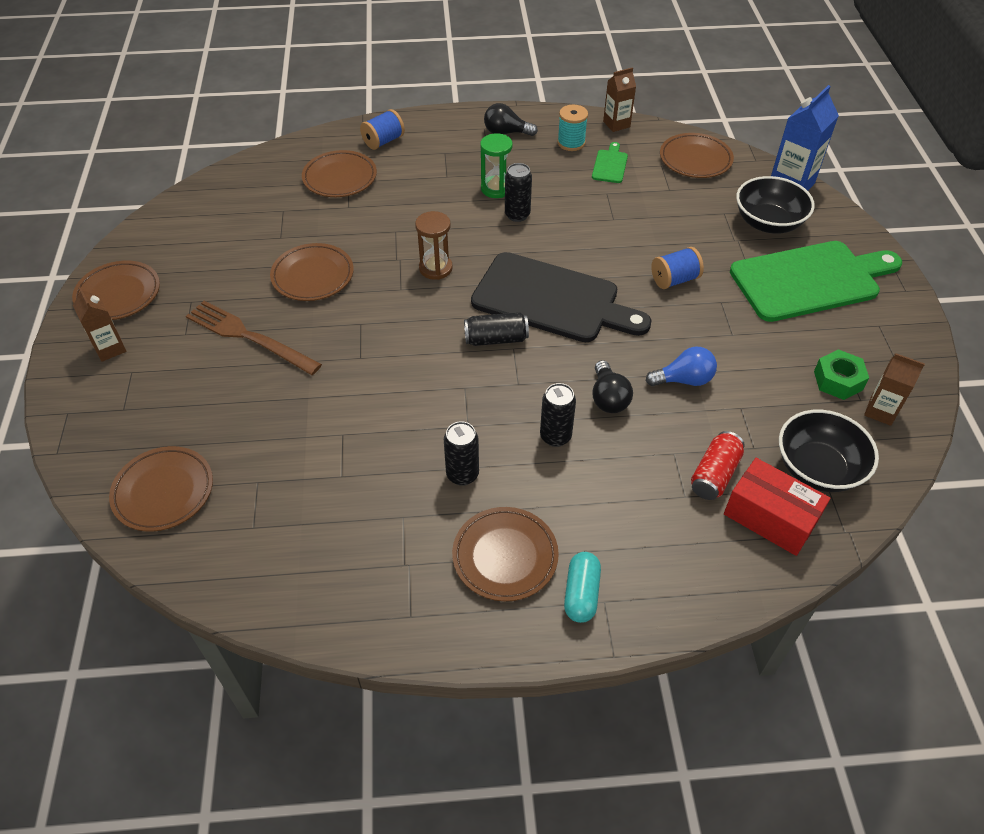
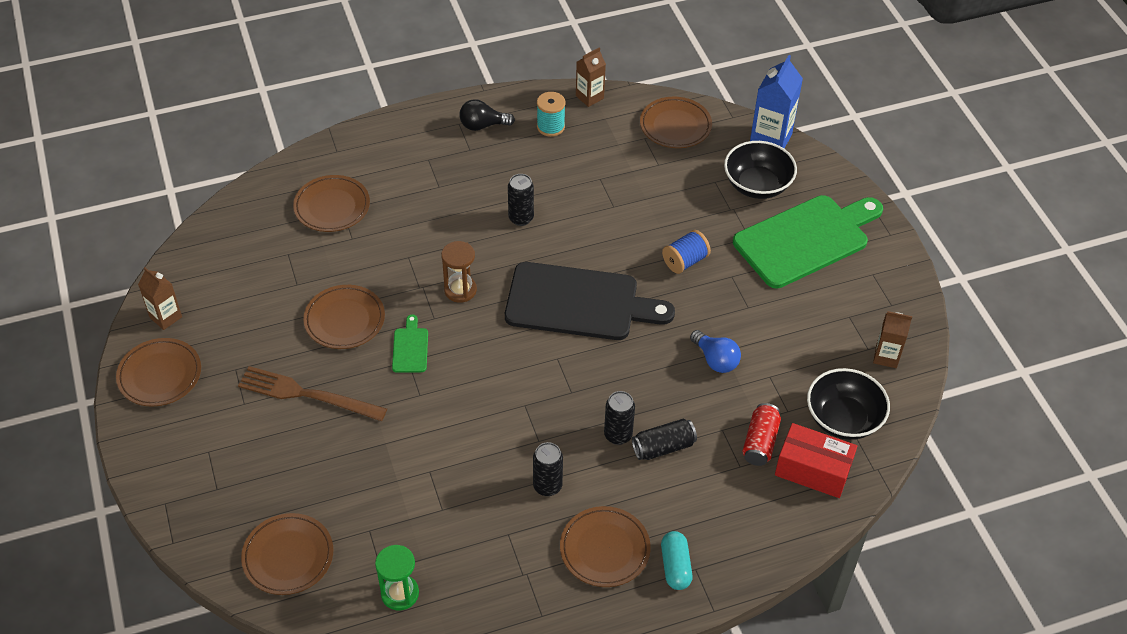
camera: 15 degrees left, 0 degrees up
(110, 349) = (177, 432): brown carton -> brown carton (166, 317)
(383, 141) = (361, 156): blue spool -> none
(496, 189) = (492, 192): green hourglass -> green hourglass (400, 593)
(496, 339) = (539, 352): black can -> black can (663, 447)
(608, 398) = (654, 390): black light bulb -> none
(610, 165) = (595, 146): green cutting board -> green cutting board (410, 348)
(684, 380) = (715, 360): blue light bulb -> blue light bulb turned 75 degrees clockwise
(838, 380) = (846, 334): green nut -> none

